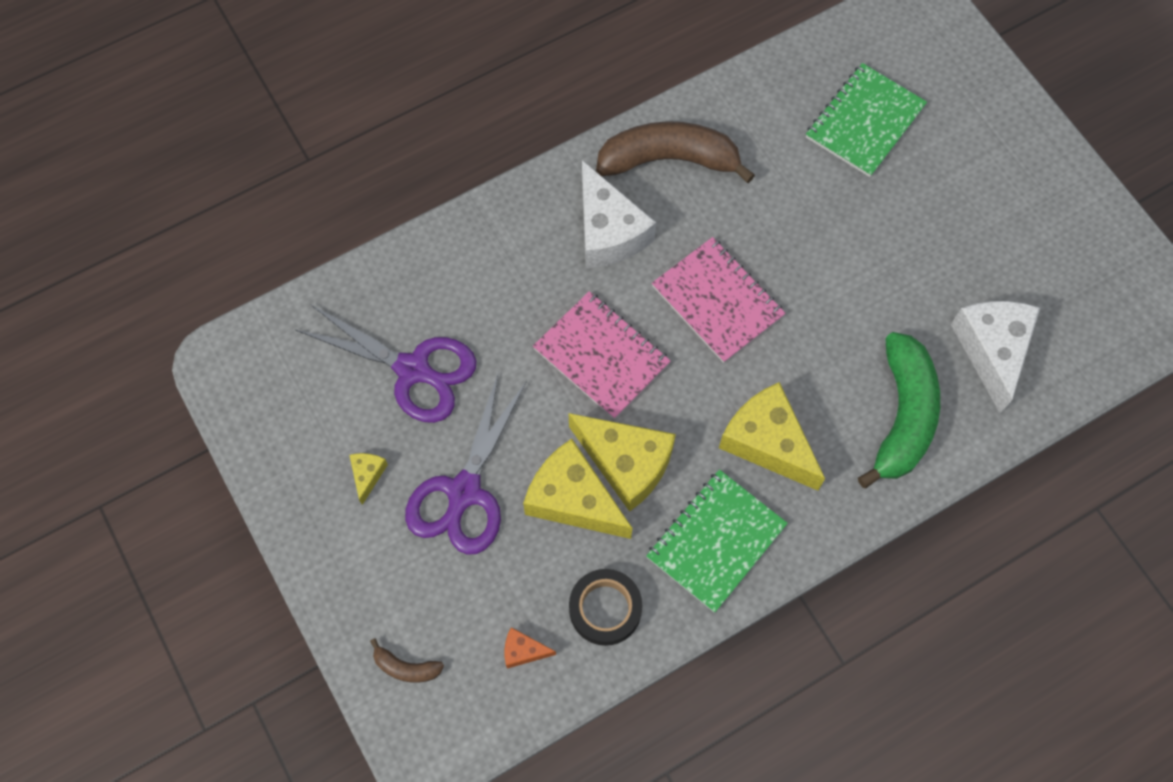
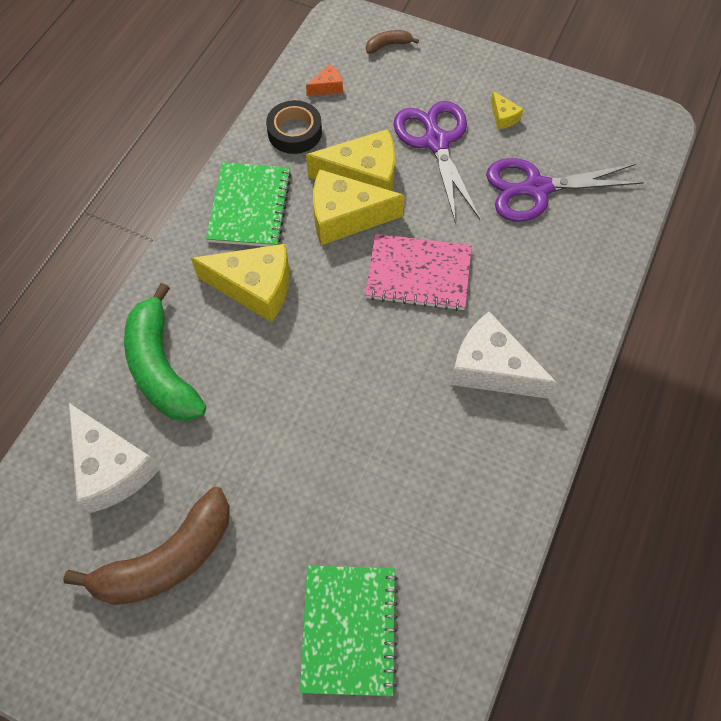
camera: 145 degrees right, 5 degrees down
(669, 159) = (494, 464): brown banana -> brown banana (167, 559)
(717, 301) = (364, 367): pink notebook -> none

